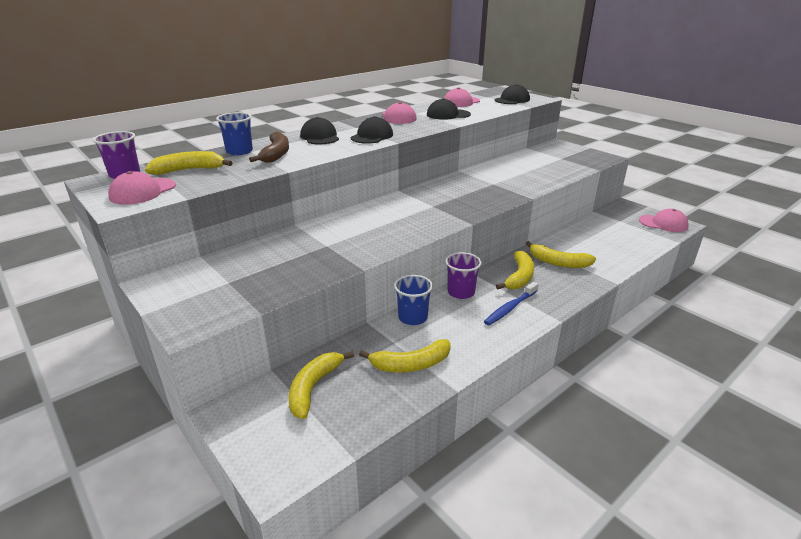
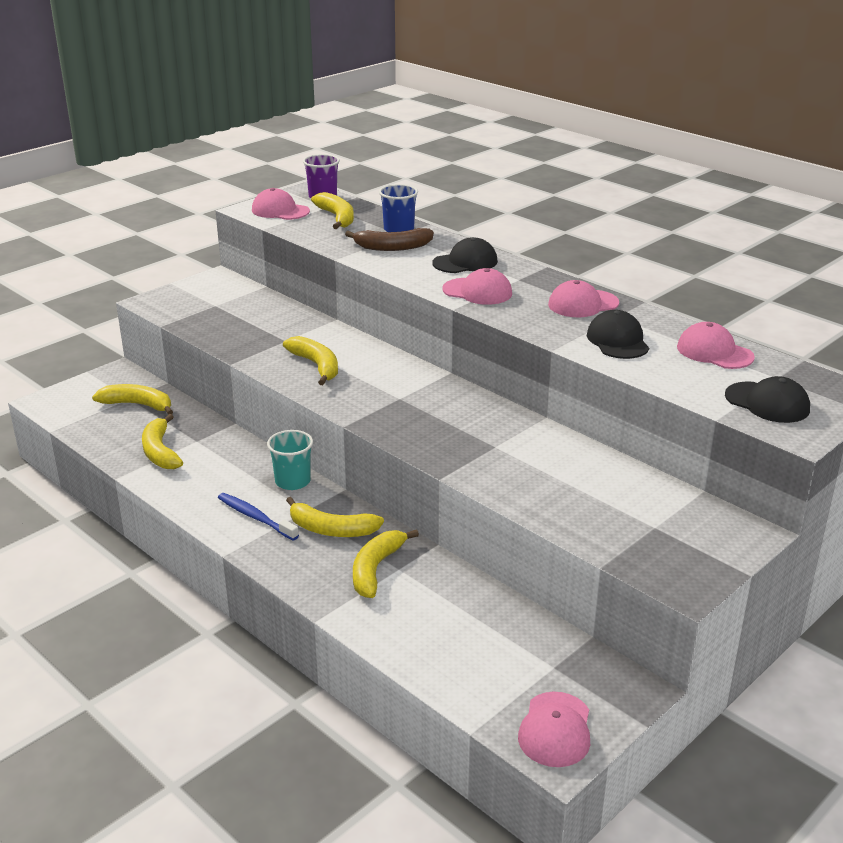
camera: 85 degrees right, 0 degrees up
(372, 136) = (477, 291): black cap -> pink cap
(378, 233) = (316, 366): none -> yellow banana
(413, 317) = (241, 450): blue cup -> none
(461, 292) = (292, 481): purple cup -> turquoise cup

